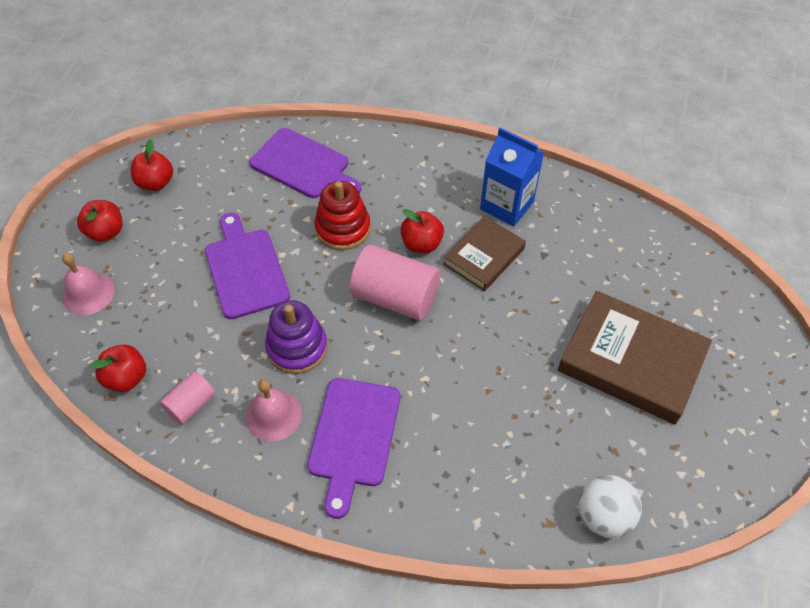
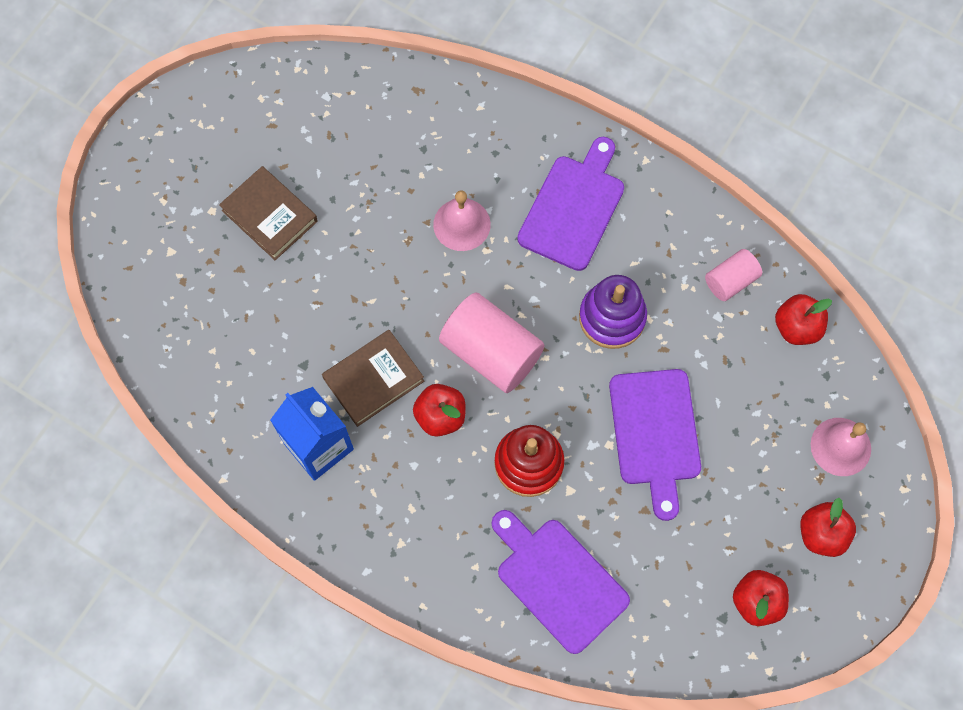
camera: 165 degrees left, 15 degrees up
(273, 415) = (648, 249): pink bell -> pink bell (461, 224)
(603, 516) = (367, 84): white ball -> none
(631, 361) = (270, 215): brown book -> brown book, size x0.60

